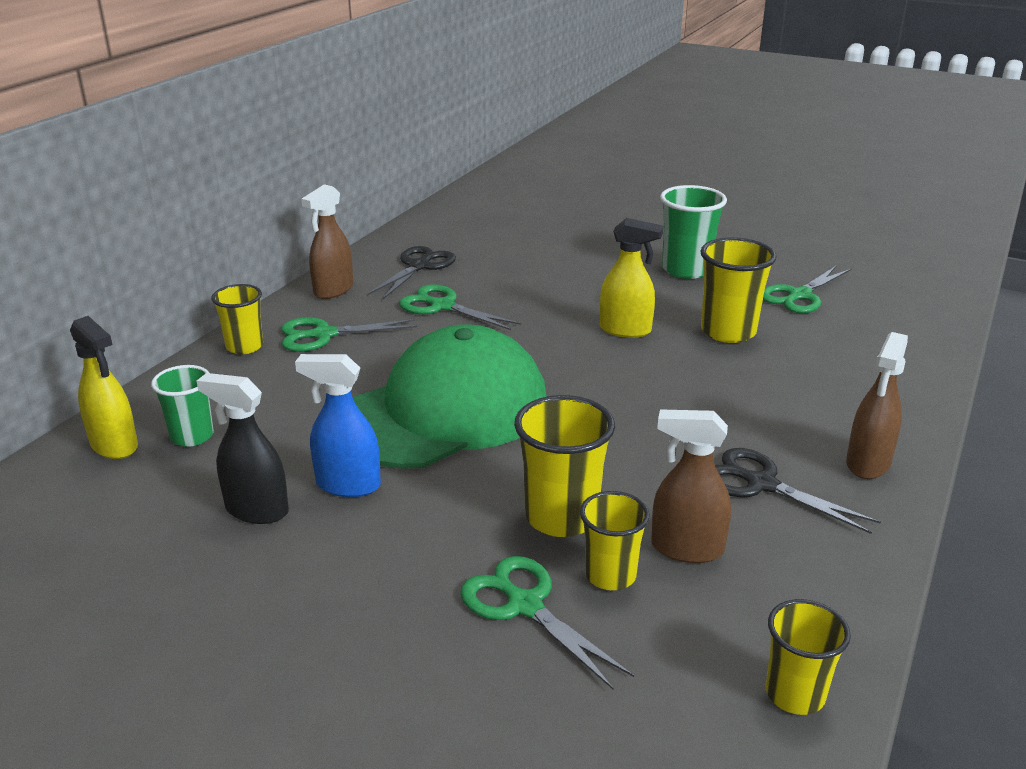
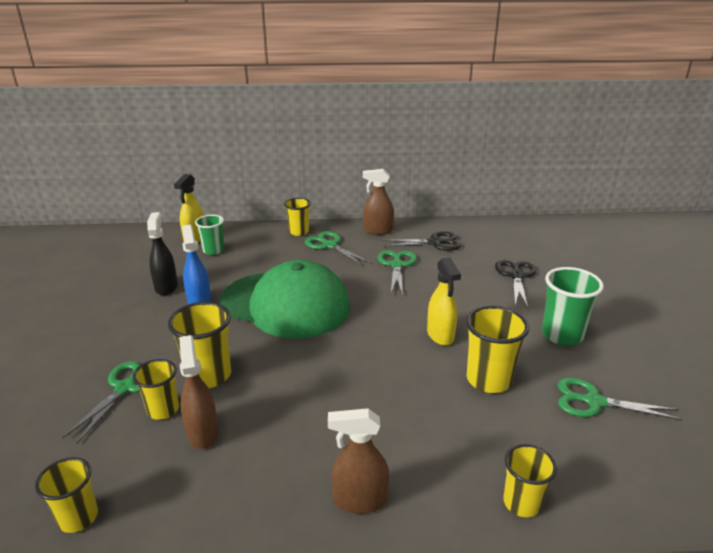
camera: 60 degrees right, 0 degrees up
(761, 484) = (293, 448): black scissors -> black scissors (516, 276)
(912, 378) = (521, 503): none -> yellow cup

